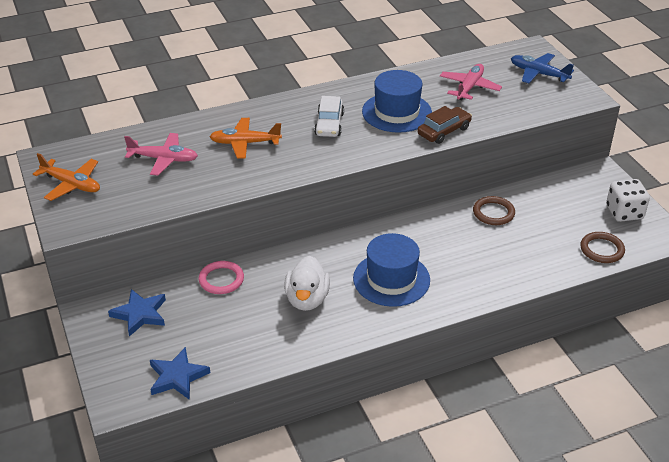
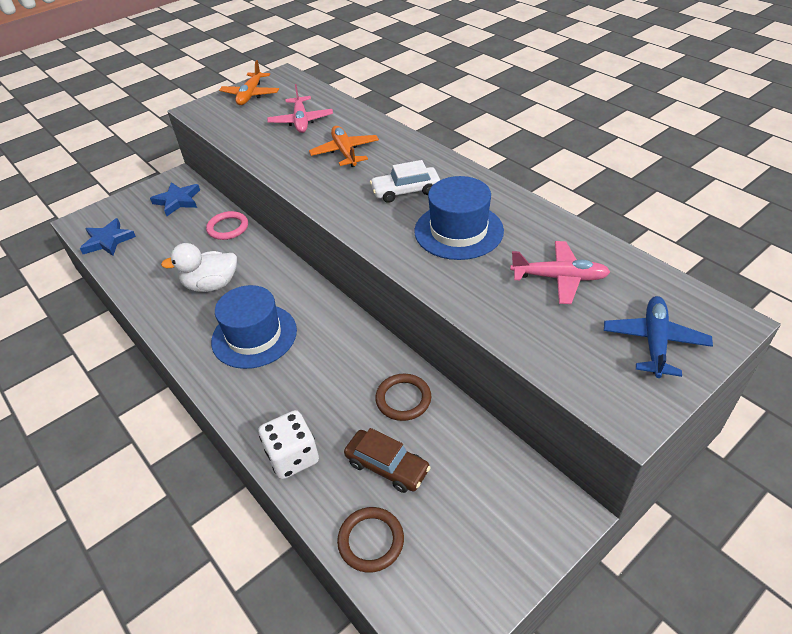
camera: 75 degrees right, 5 degrees up
(444, 131) = (440, 277): brown car -> brown car (387, 466)
(624, 212) = (473, 562): white dice -> white dice (293, 457)

